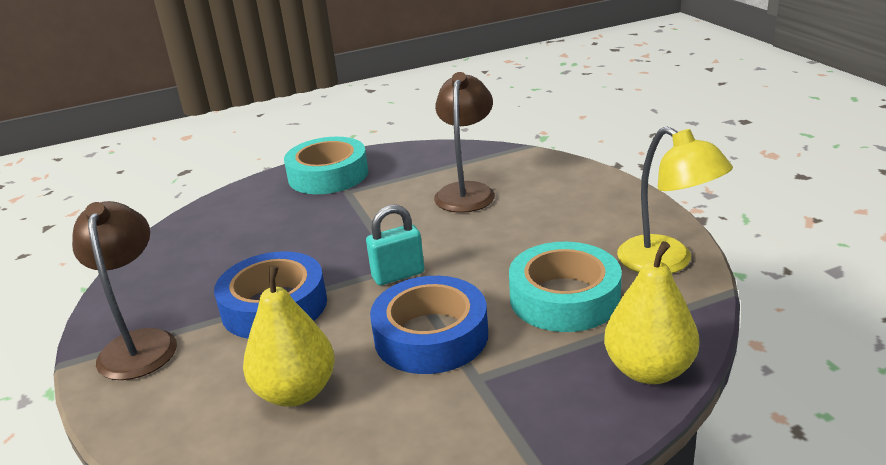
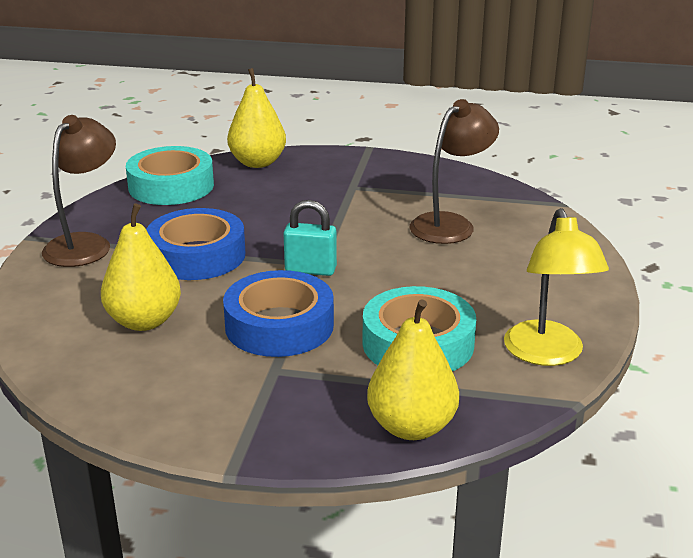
camera: 30 degrees right, 0 degrees up
(234, 201) = (257, 163): none -> yellow pear
(328, 175) = (353, 167): turquoise tape -> turquoise tape (171, 186)

